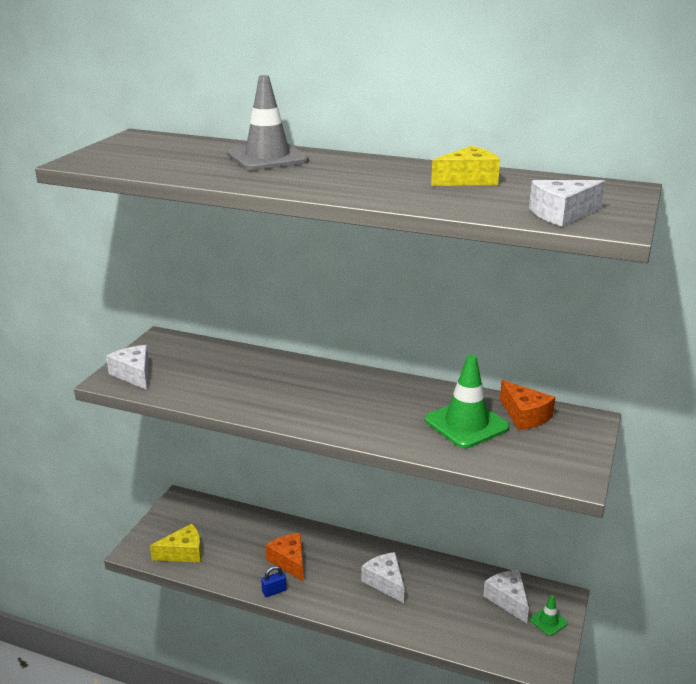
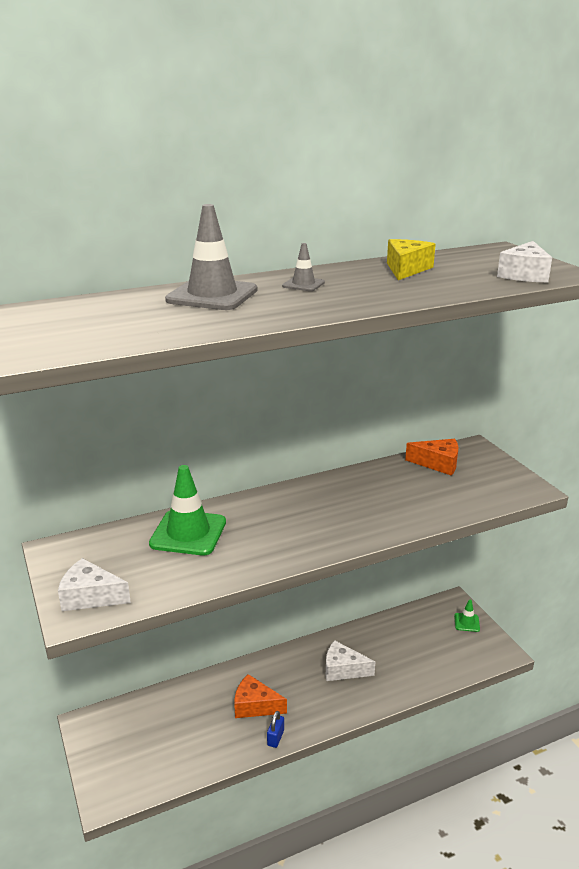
camera: 45 degrees left, 0 degrees up
(183, 552) = (155, 766): yellow cheese -> none
(349, 168) = (303, 284): none -> grey traffic cone
(466, 424) = (417, 488): green traffic cone -> green traffic cone (188, 533)
(508, 600) = (429, 625): white cheese -> none

